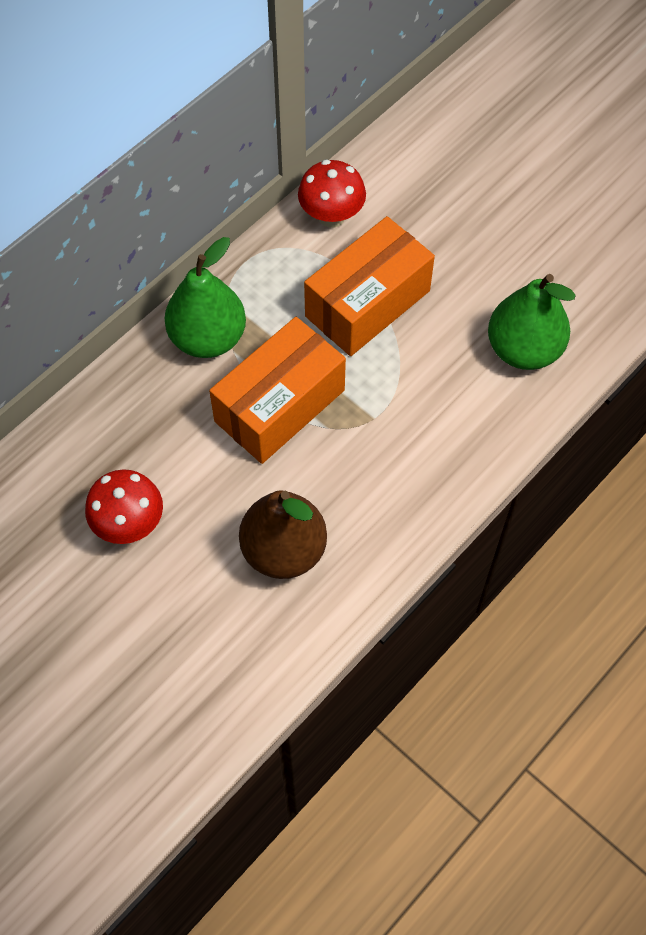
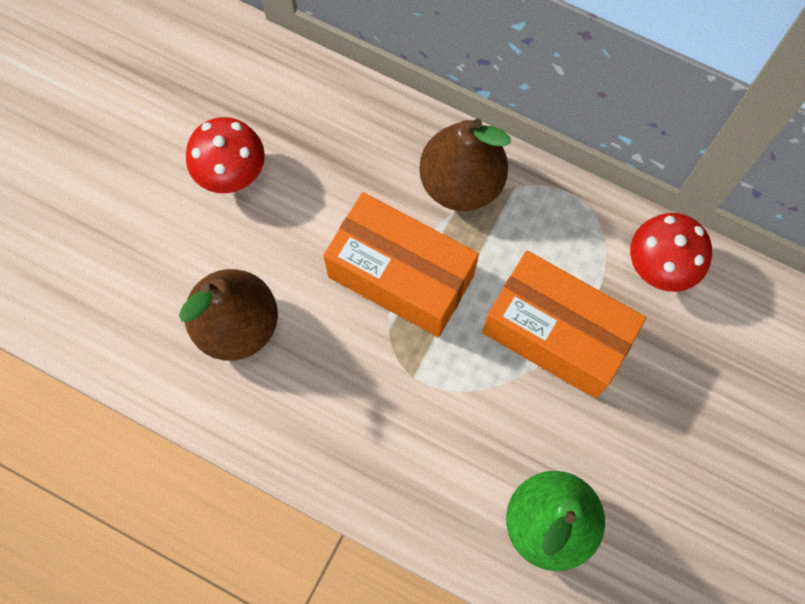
camera: 75 degrees right, 10 degrees up
(208, 338) = (461, 183): green pear -> brown pear

